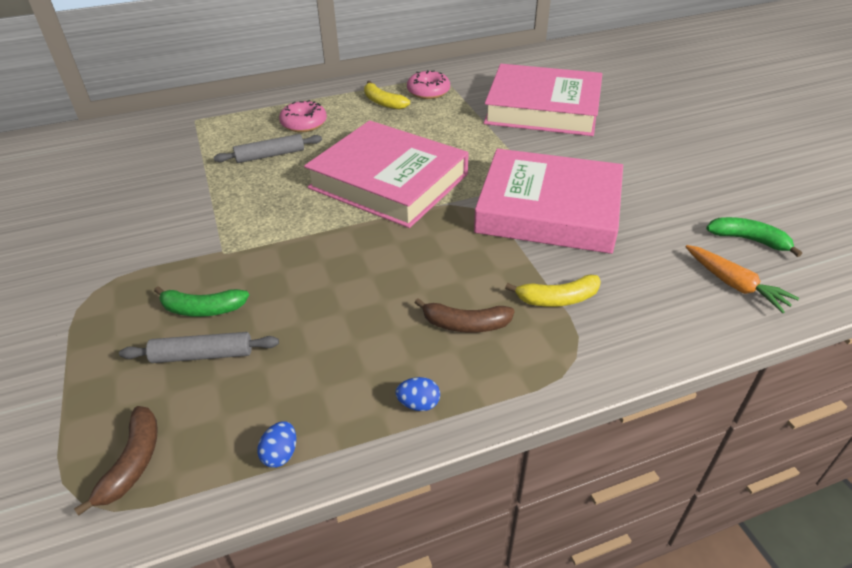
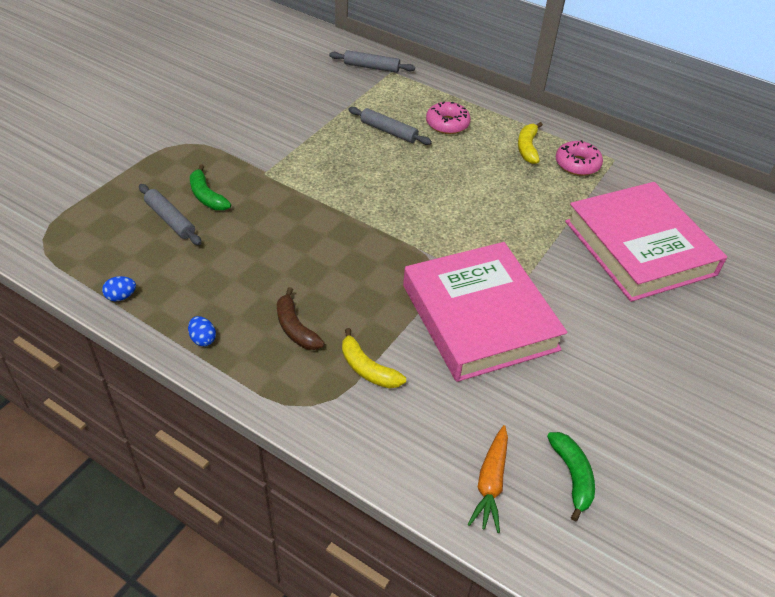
camera: 50 degrees right, 5 degrees up
(133, 463) = (77, 241): brown banana -> none
(171, 126) = (371, 67): none -> grey rolling pin
(389, 181) = (421, 207): pink book -> none

